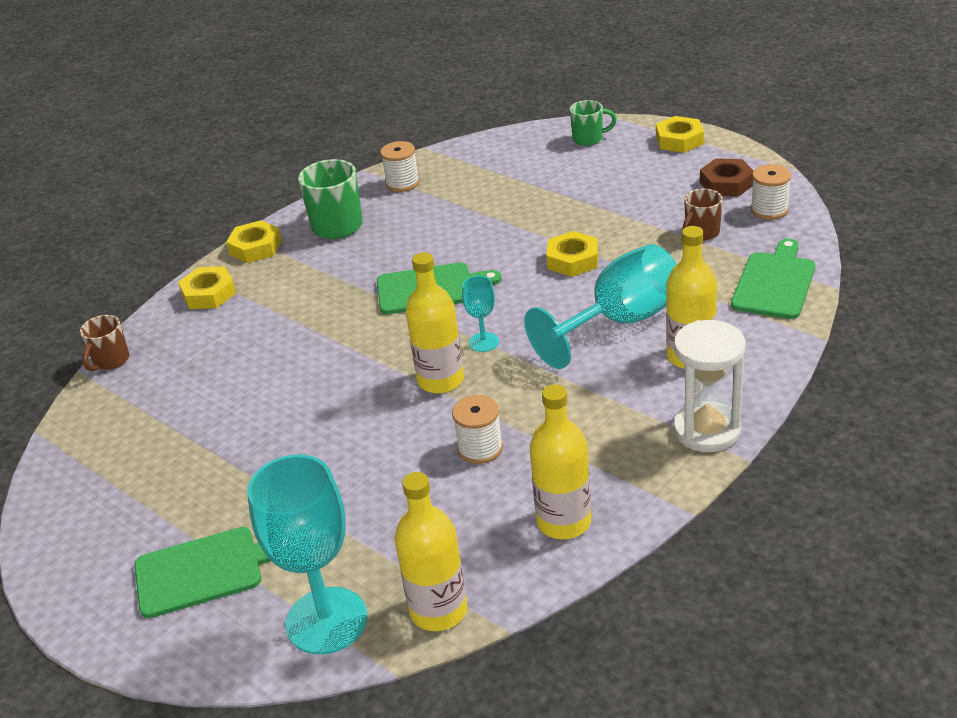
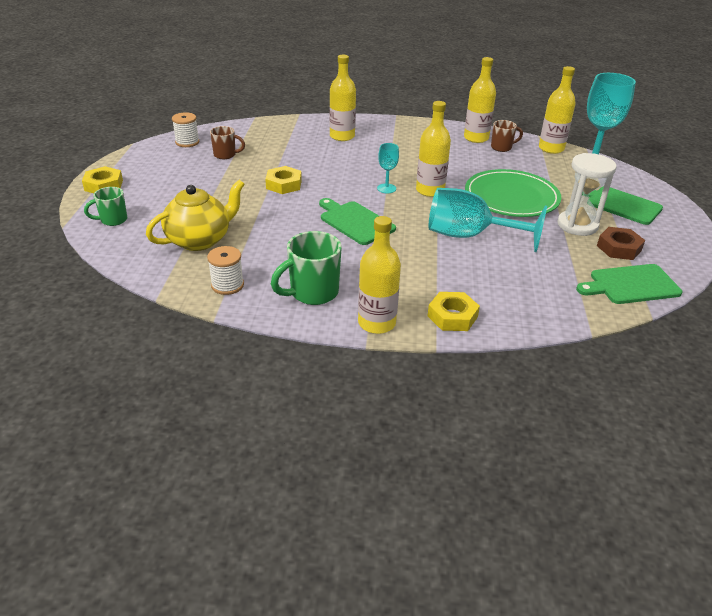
camera: 130 degrees left, 0 degrees up
(110, 361) = (565, 323): brown mug -> brown mug (502, 147)
(255, 247) = (376, 323): yellow nut -> yellow bottle
(346, 455) = (511, 197): none -> green plate
(480, 448) = (461, 166): white spool -> none
(497, 181) = (200, 240): none -> yellow teapot
(589, 139) = (113, 220): green mug -> green mug turned 75 degrees counterclockwise
(621, 322) = (331, 157): turquoise goblet -> turquoise goblet (469, 236)
(707, 430) = (388, 124): white hourglass -> white hourglass (577, 225)
(726, 183) = (161, 159): brown nut -> brown nut (619, 248)
(774, 283) = (262, 129): green cutting board -> green cutting board (631, 285)

